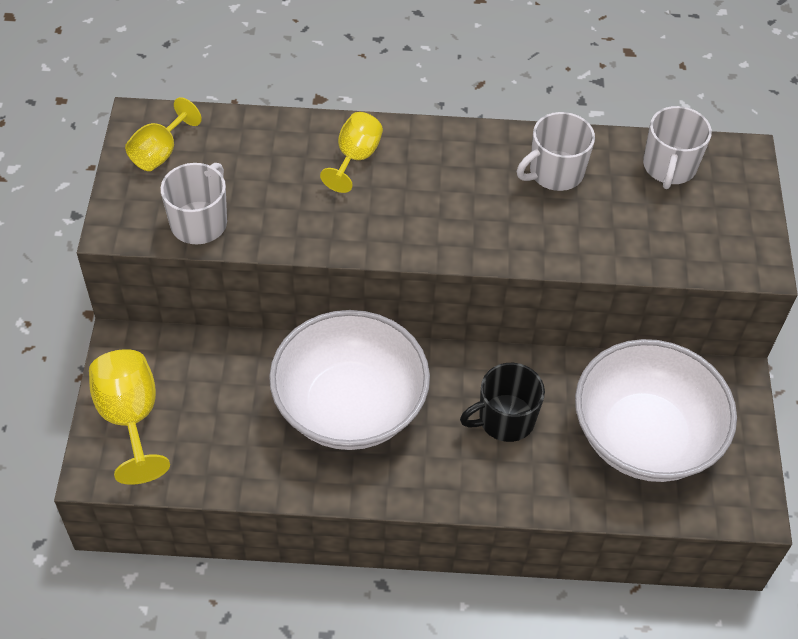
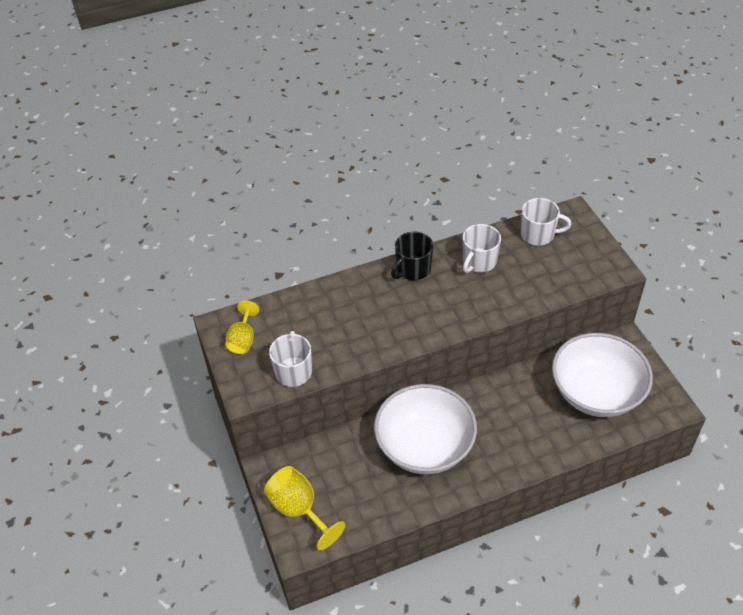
camera: 20 degrees left, 5 degrees down
(355, 157) = (361, 297): yellow goblet -> none
(505, 419) = (516, 416): black mug -> black mug (413, 269)
(669, 167) = (538, 234): white mug -> white mug turned 75 degrees counterclockwise

